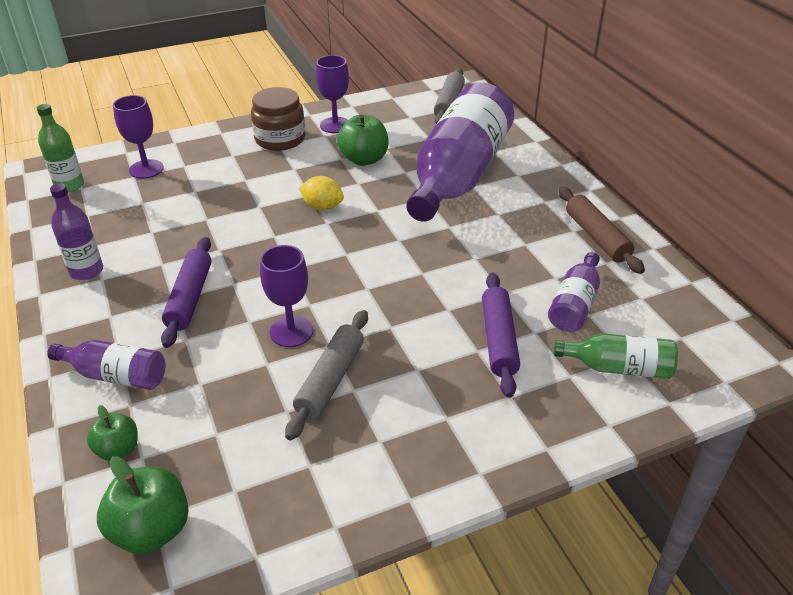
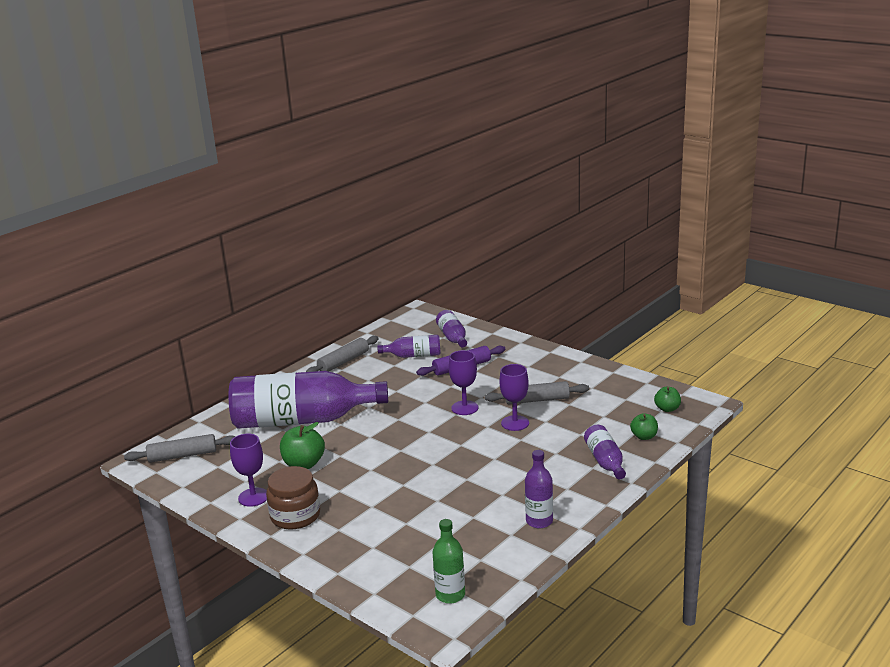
camera: 115 degrees left, 15 degrees down
(146, 169) = (393, 565): purple goblet -> purple goblet (464, 408)
(151, 530) = (667, 409): green apple -> green apple, size x0.62
(190, 298) = (522, 467): purple rolling pin -> none
(322, 207) = (383, 458): yellow lemon -> none
(596, 237) = (343, 362): brown rolling pin -> grey rolling pin
(618, 368) = (453, 337): green bottle -> purple bottle

